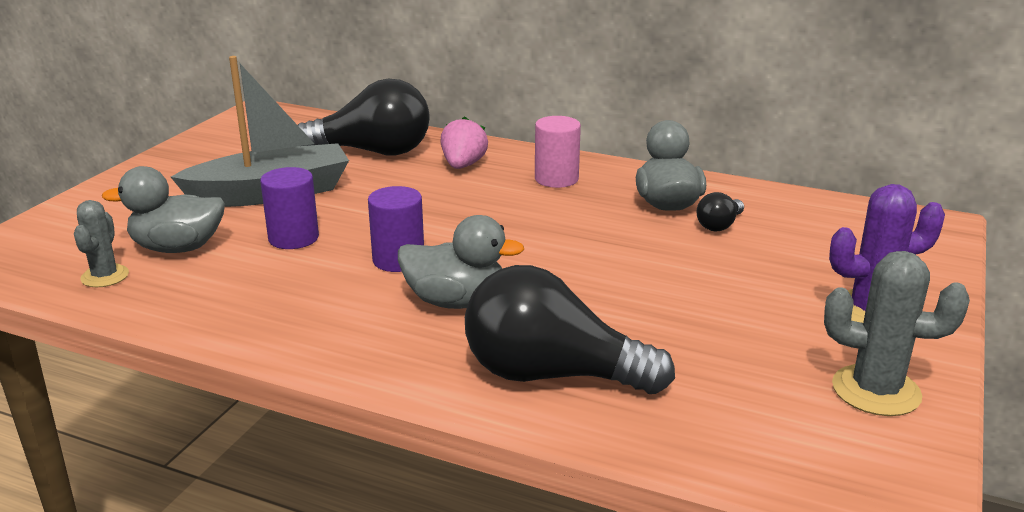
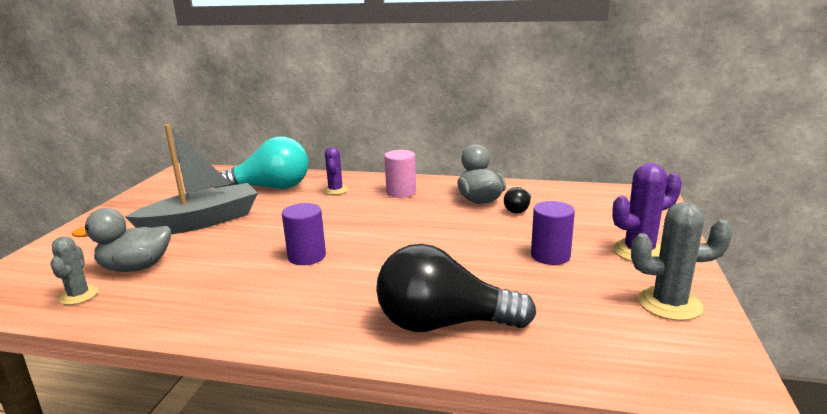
camera: 10 degrees left, 5 degrees down
(293, 238) = (225, 250): purple cylinder -> purple cylinder (550, 256)
(373, 152) = (270, 188): black light bulb -> turquoise light bulb
(456, 301) = (357, 280): grey duck -> none
(463, 165) = (335, 190): pink strawberry -> purple cactus

